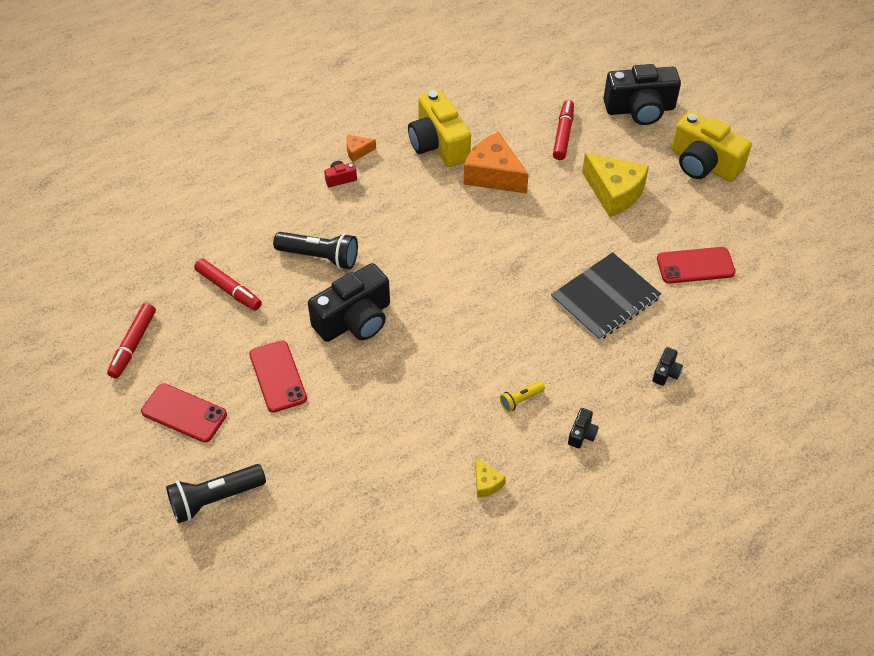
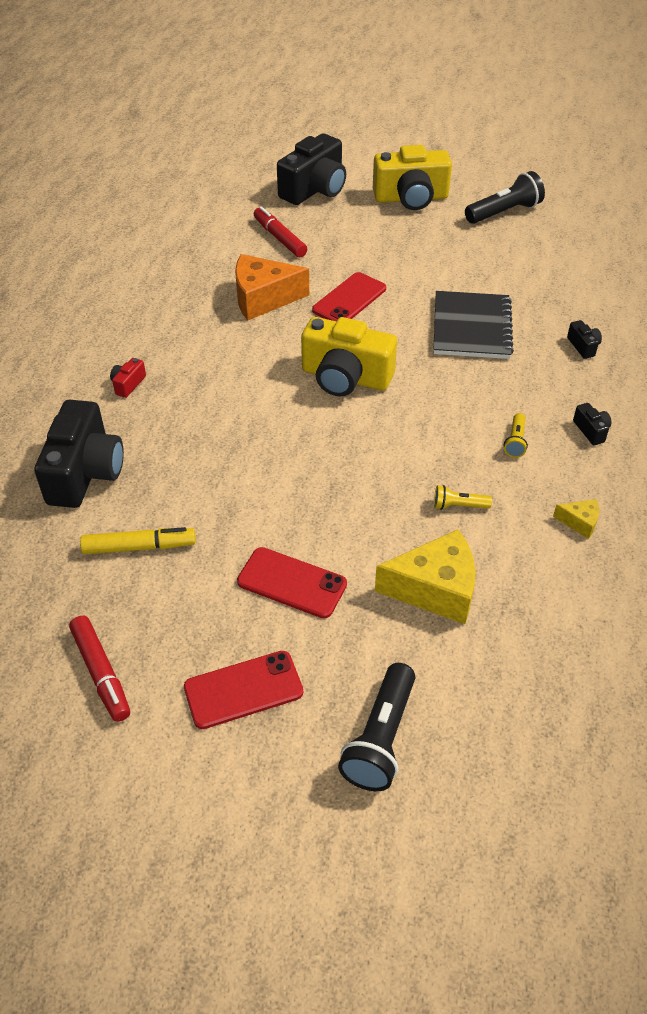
camera: 45 degrees left, 5 degrees down
(228, 289) = (139, 547): red marker -> yellow marker
(320, 257) = (195, 457): black flashlight -> black flashlight (504, 212)
(354, 320) = (298, 484): black camera -> black camera (85, 472)
(357, 151) = (115, 353): orange cheese -> none
(428, 411) = (458, 506): none -> yellow flashlight
(438, 144) = (184, 304): yellow camera -> yellow camera (345, 377)
(614, 193) = (375, 254): yellow cheese -> yellow cheese (435, 589)
(695, 266) = (500, 265): red phone -> red phone (349, 299)

